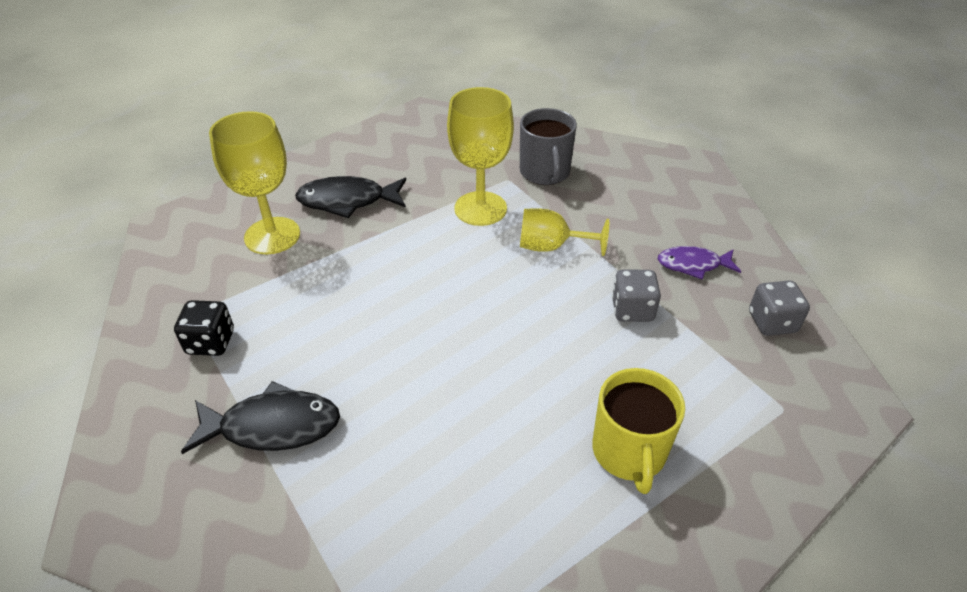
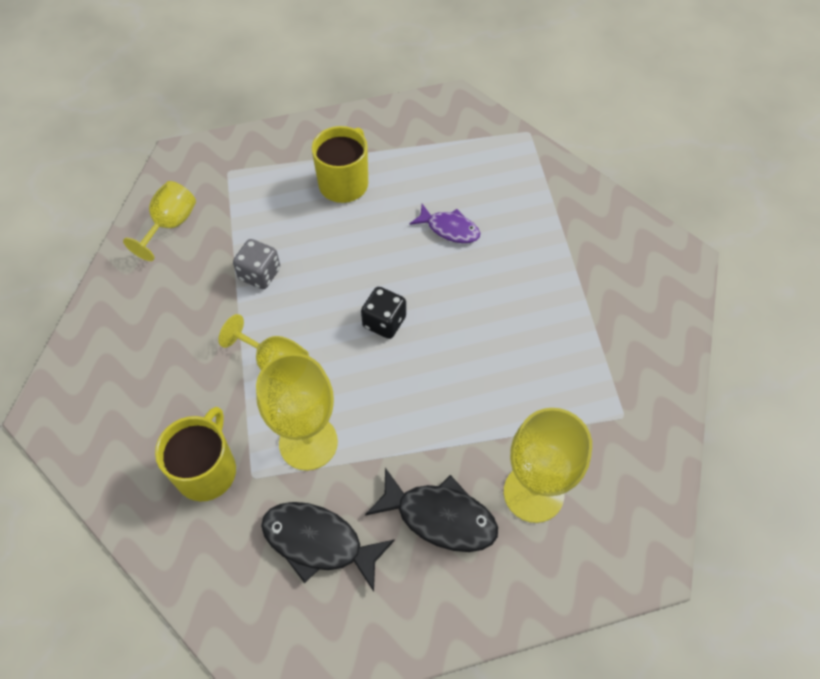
camera: 155 degrees left, 15 degrees up
(211, 342) = (607, 377): black dice -> black dice (384, 322)
(273, 426) = (567, 285): black fish -> black fish (319, 543)
(545, 172) = (207, 470): grey mug -> yellow mug
(693, 265) = (175, 294): purple fish -> purple fish (449, 229)
(772, 322) = (170, 225): grey dice -> yellow goblet

